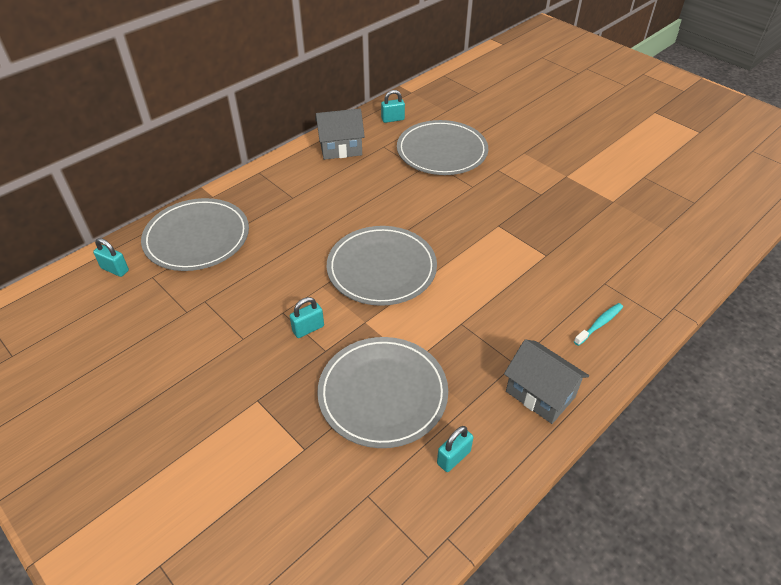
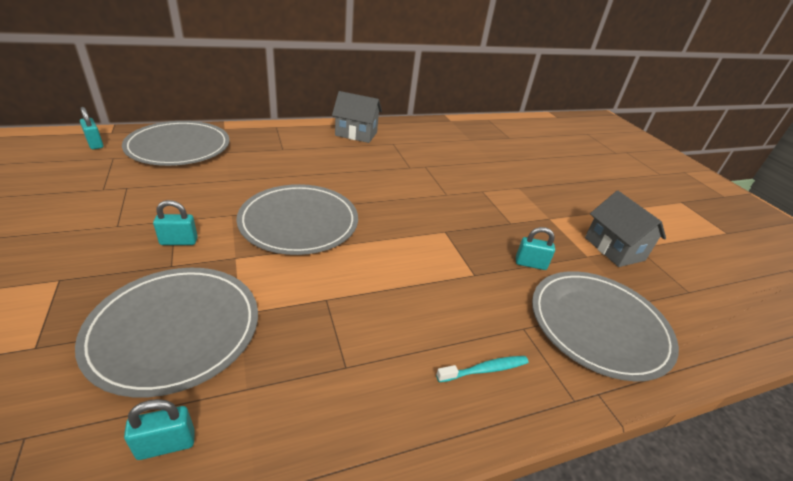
camera: 20 degrees right, 10 degrees down
(393, 119) = (418, 130): turquoise padlock -> turquoise padlock (530, 264)
(442, 151) = (441, 162): grey plate -> grey plate (598, 325)
(540, 394) = (344, 418): grey house -> grey house (614, 249)

